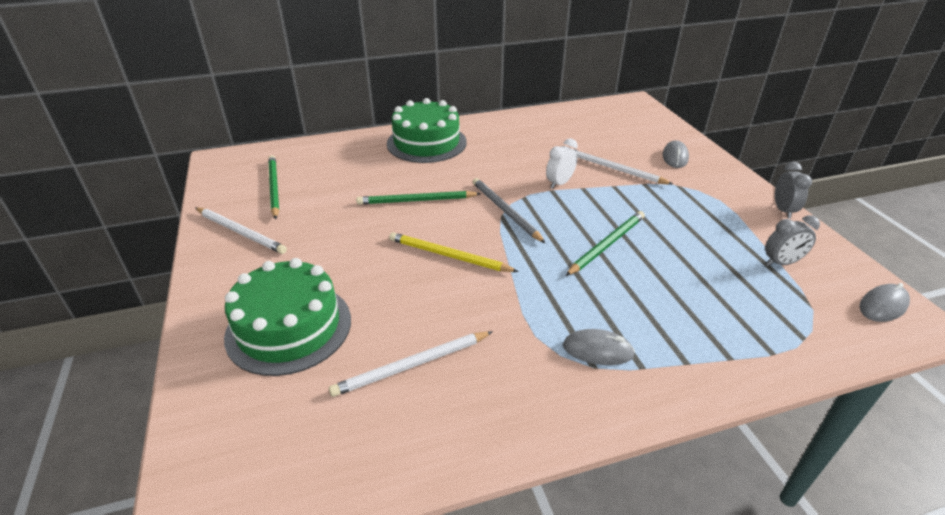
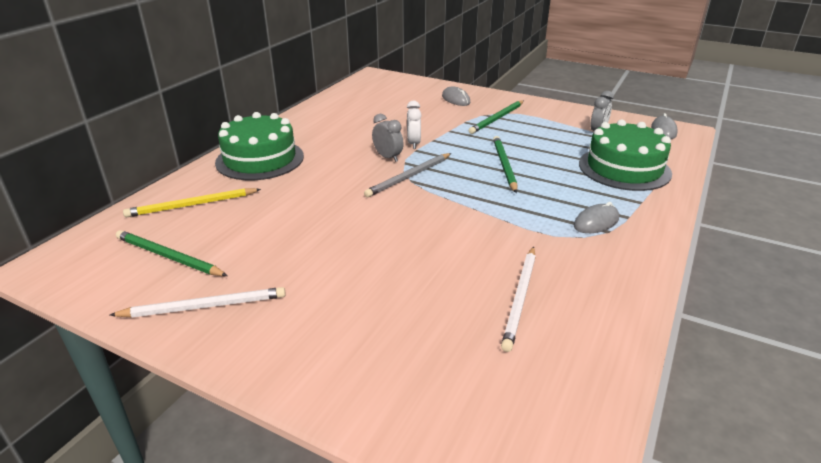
camera: 45 degrees left, 5 degrees down
(289, 327) = (392, 338): green cake -> green cake (624, 168)
(416, 200) = (329, 202): green pencil -> green pencil (497, 119)
(448, 256) = (421, 223): yellow pencil -> yellow pencil (192, 205)
(505, 211) = (409, 177): grey pencil -> grey pencil turned 60 degrees counterclockwise
(614, 169) = (432, 121): white pencil -> none
(783, 210) = (556, 105): grey clock -> grey clock (388, 157)

